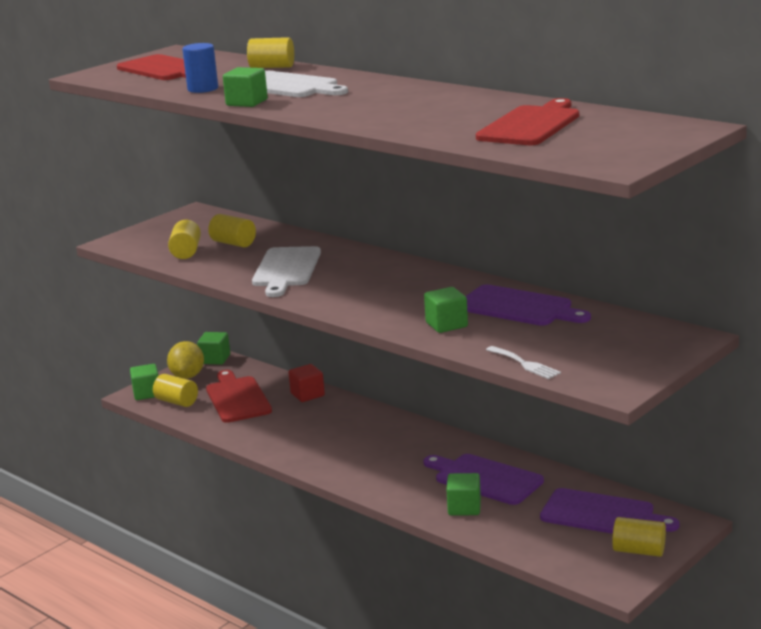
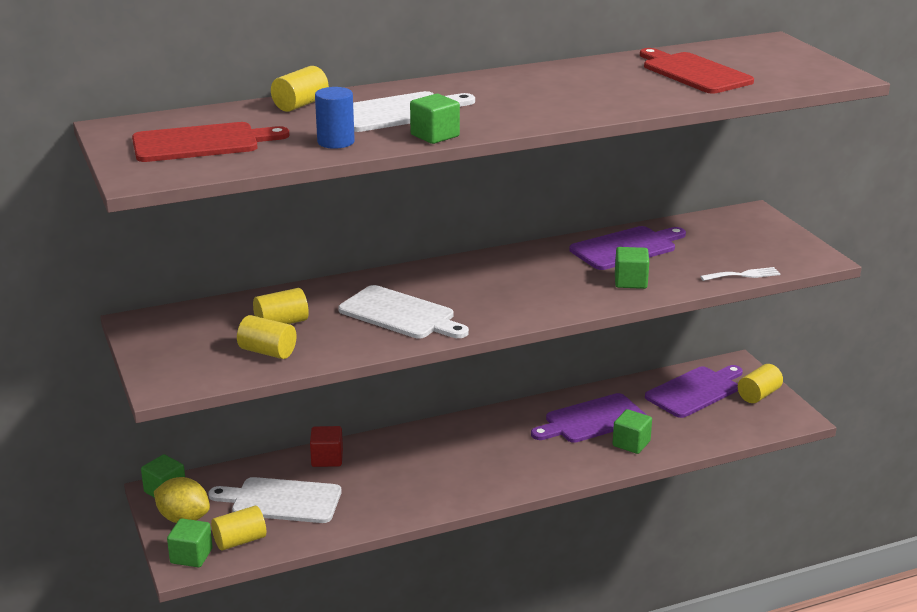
camera: 65 degrees left, 5 degrees up
(237, 398) = (281, 501): red cutting board -> white cutting board

